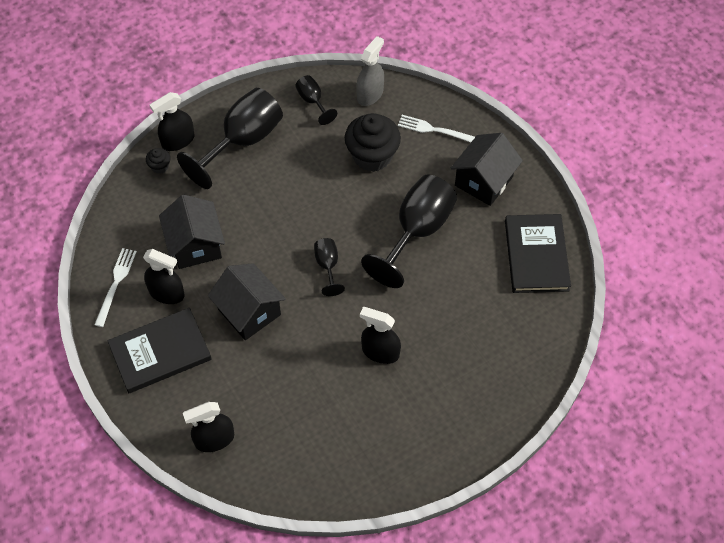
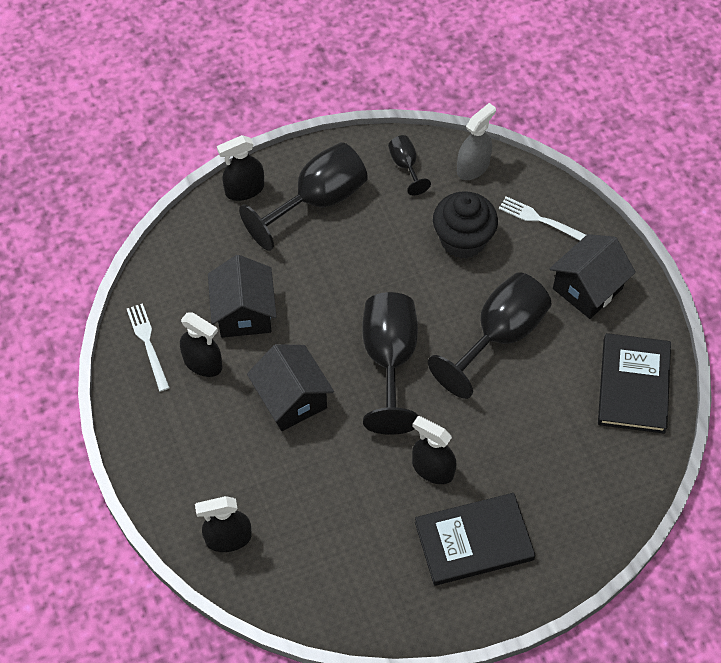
camera: 10 degrees right, 0 degrees up
(116, 284) = (148, 344): white fork -> white fork turned 45 degrees counterclockwise
(160, 166) = (219, 216): black cupcake -> none
(160, 352) = (184, 429): black book -> black book (474, 541)
(327, 266) = (389, 360): black goblet -> black goblet, size x2.08

